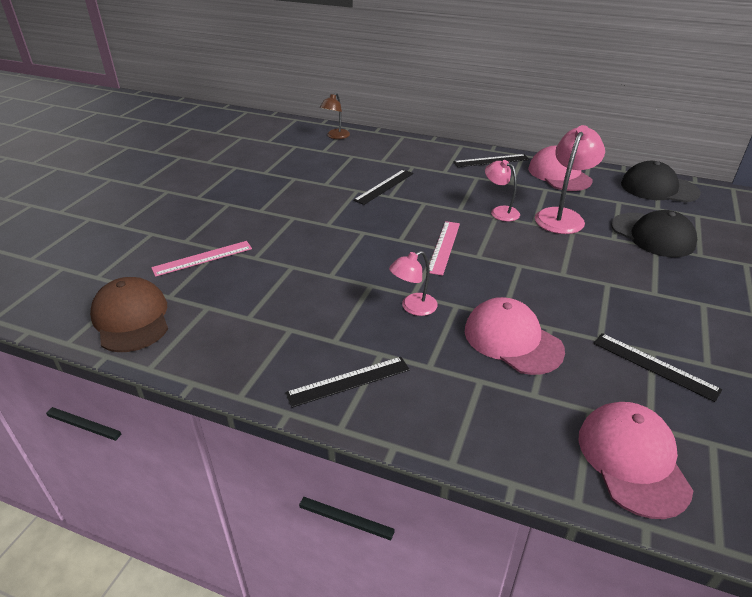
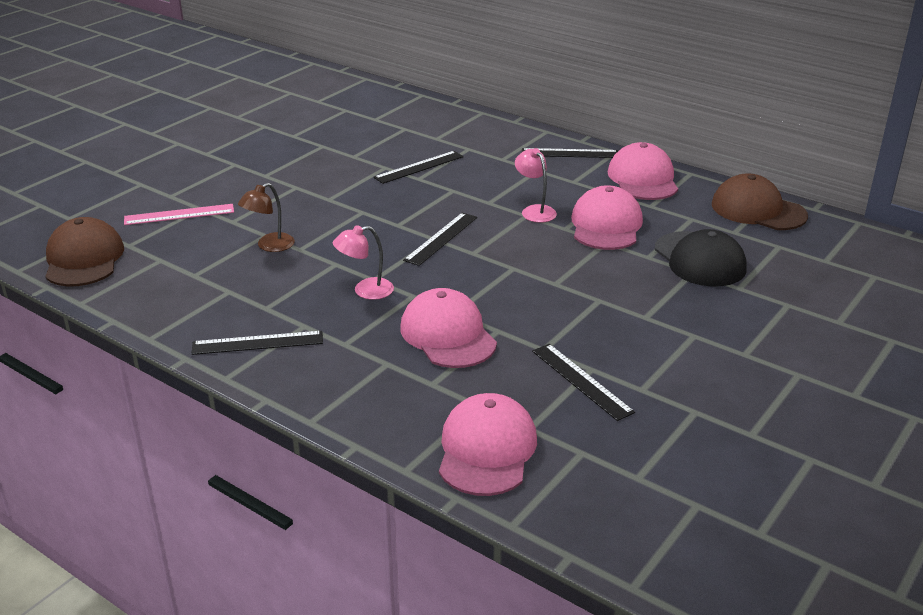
camera: 15 degrees right, 5 degrees down
(335, 136) = (400, 104): brown lamp -> brown lamp (269, 246)
(444, 247) = (441, 238): pink ruler -> black ruler
(562, 216) = (606, 225): pink lamp -> pink cap
(658, 188) = (758, 210): black cap -> brown cap

